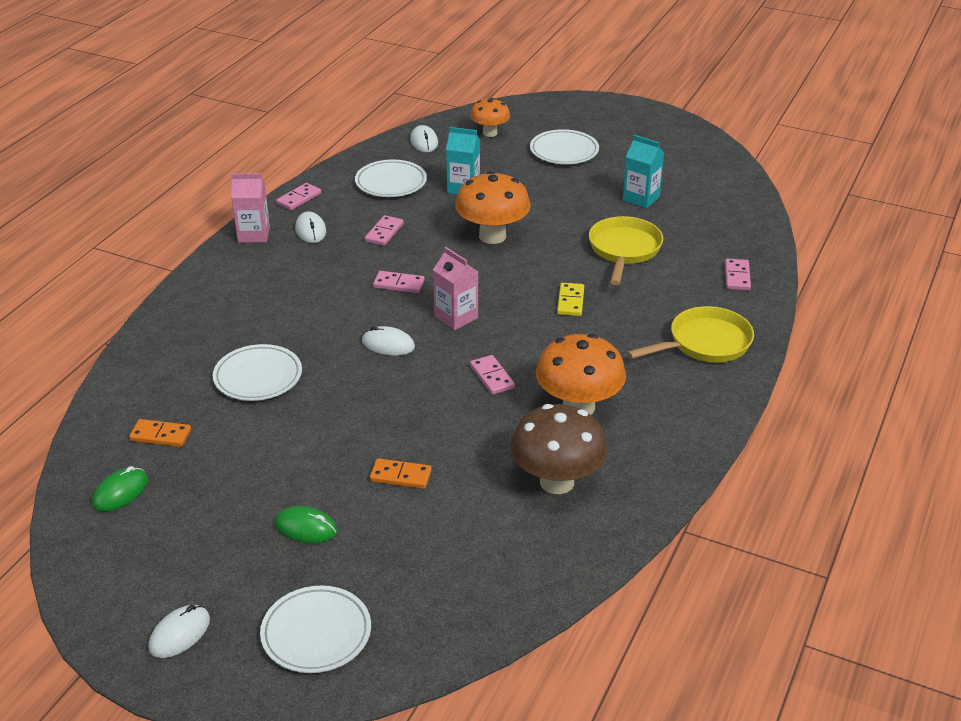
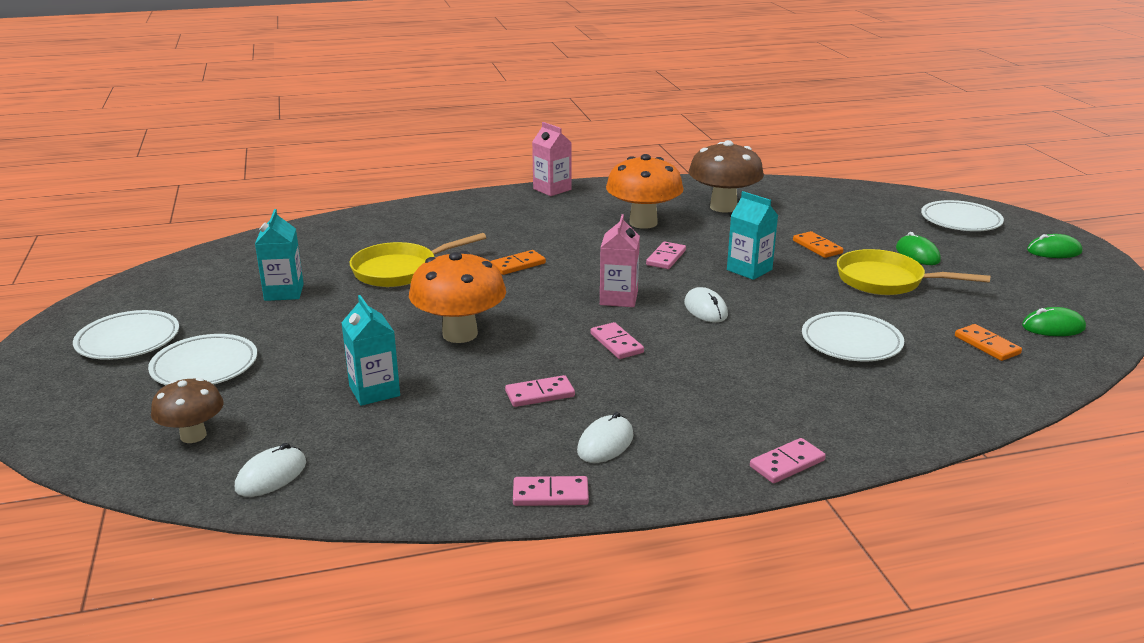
camera: 130 degrees left, 10 degrees down
(180, 634) = (1054, 251): white mouse -> green mouse
(254, 234) = (675, 479): pink carton -> pink carton (552, 189)
(391, 183) = (421, 445): white plate -> white plate (128, 340)
(414, 406) = (749, 270): none -> turquoise carton
(490, 133) = (193, 436): orange mushroom -> brown mushroom
(570, 301) = (518, 265): yellow domino -> orange domino
(705, 343) = (498, 210): yellow pan -> yellow pan (886, 281)
(737, 277) = (384, 222): pink domino -> pink domino (787, 463)

